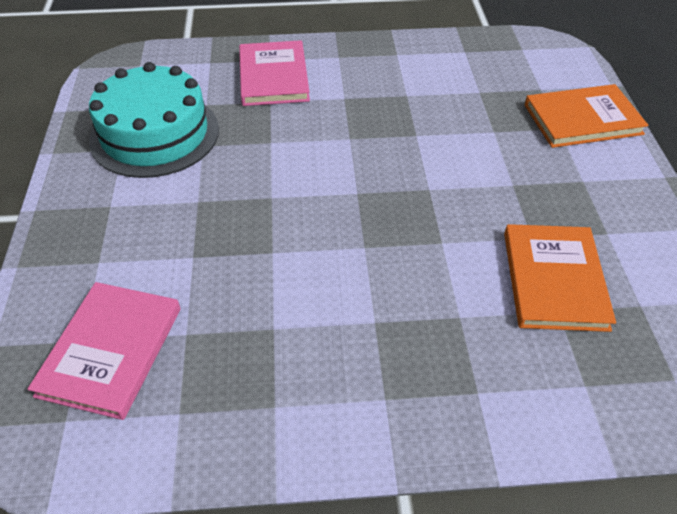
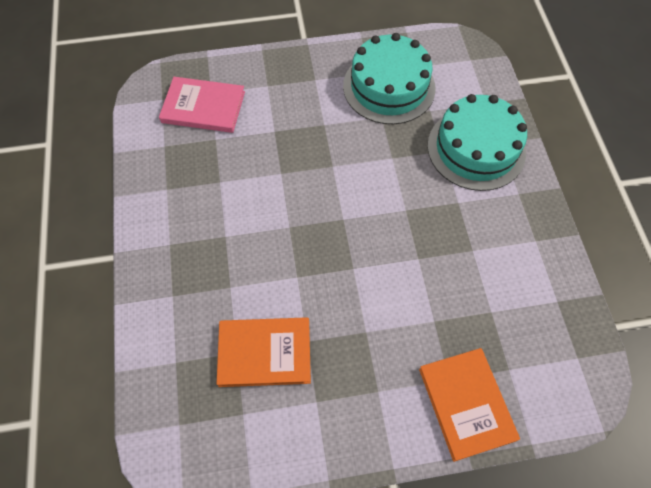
camera: 85 degrees right, 15 degrees up
(273, 77) = (476, 148): pink book -> turquoise cake

